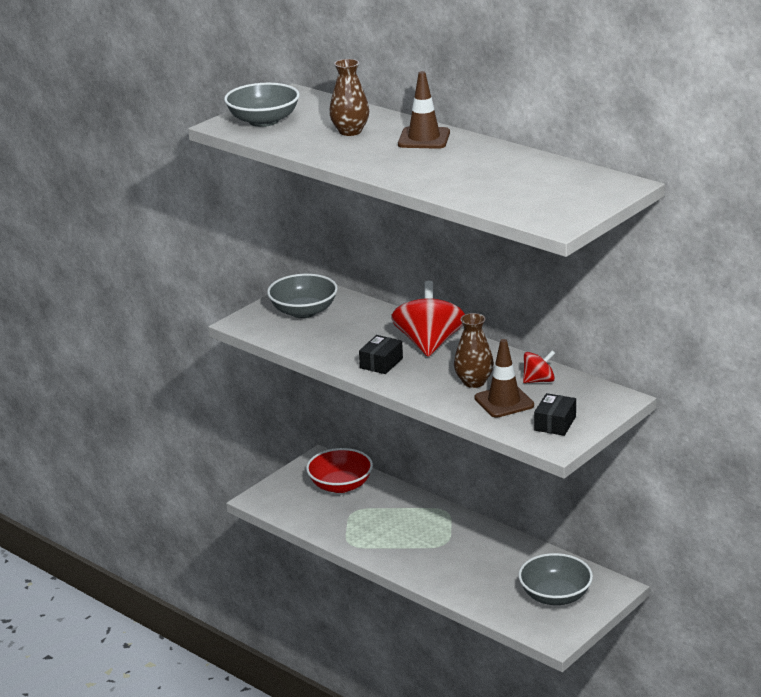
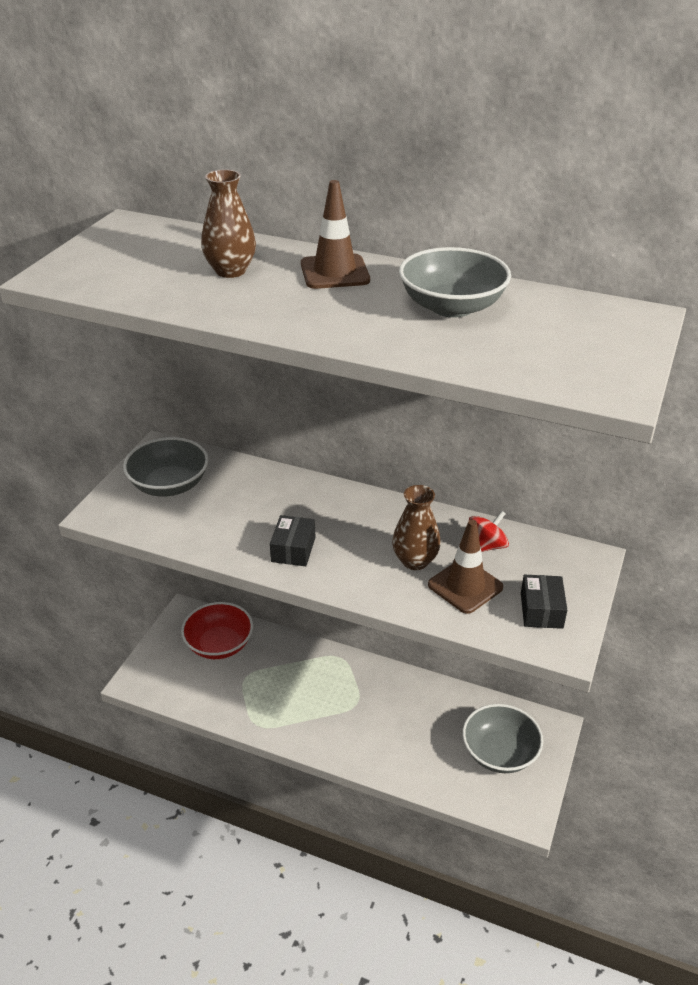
camera: 20 degrees left, 10 degrees up
(263, 121) = (103, 266): grey bowl -> grey bowl (452, 307)
(429, 344) = (336, 511): red spinning top -> none

